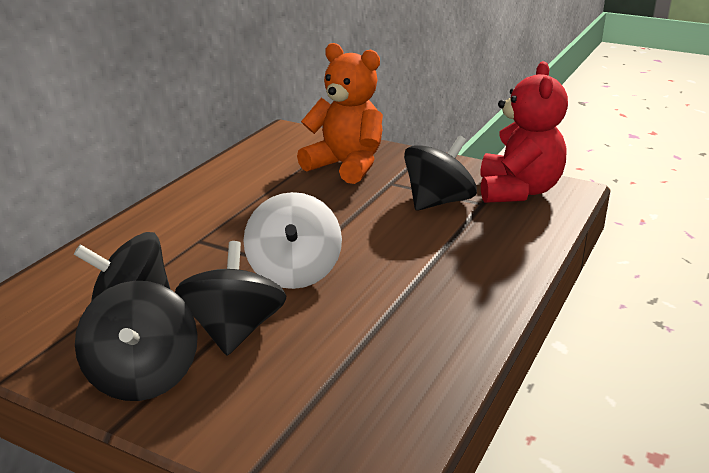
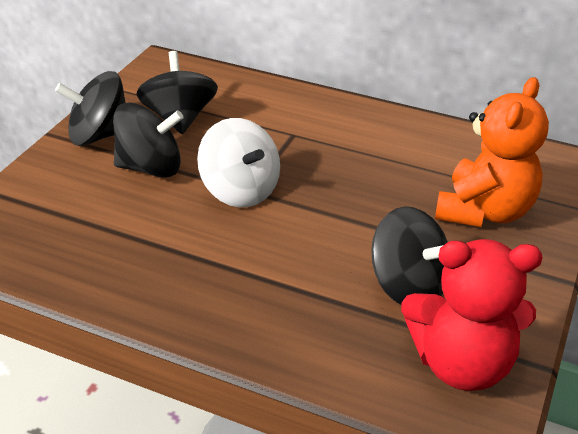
camera: 85 degrees right, 10 degrees up
(294, 272) = (240, 190): white spinning top -> white spinning top turned 120 degrees counterclockwise

